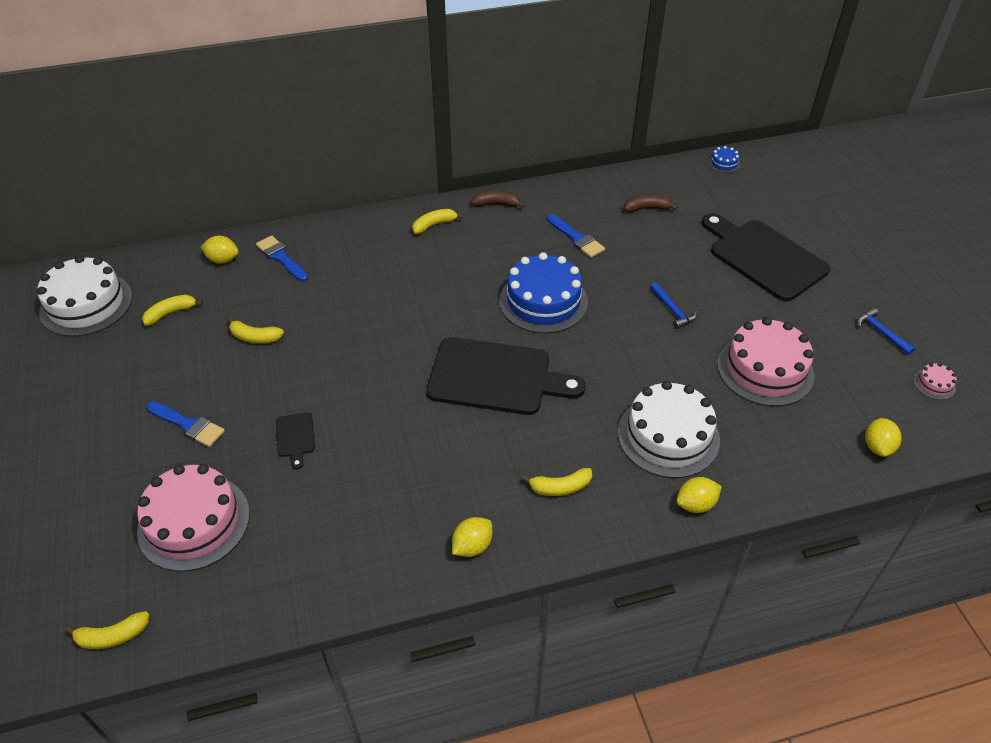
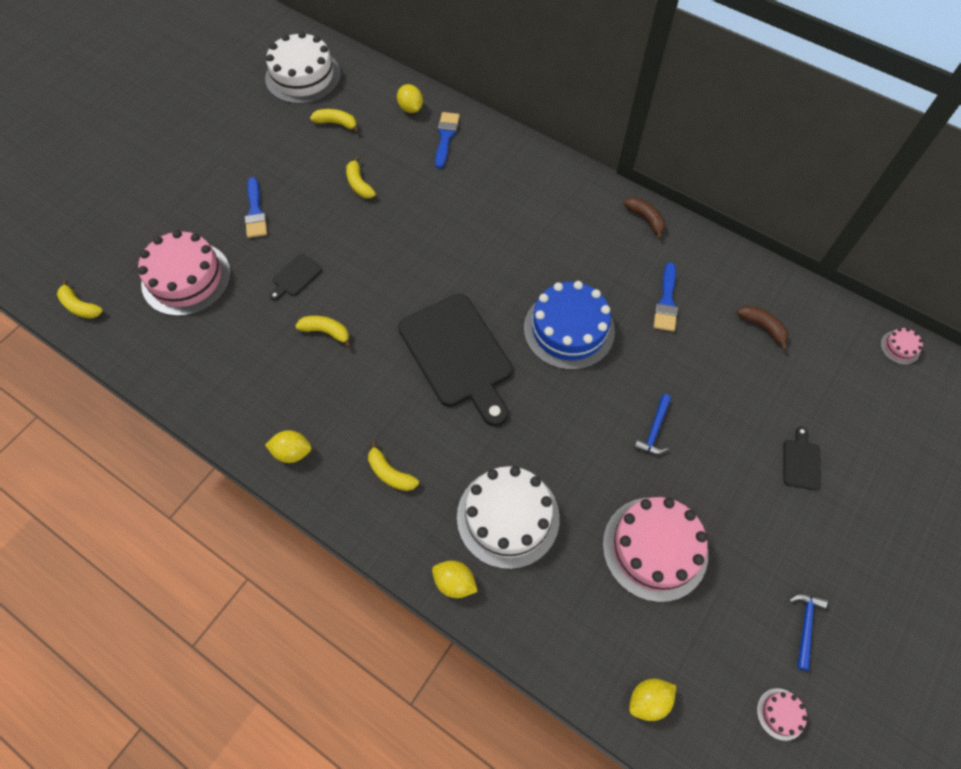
camera: 50 degrees right, 15 degrees up
(434, 225) = (576, 197): yellow banana -> yellow banana (326, 332)
(724, 163) = (900, 347): blue cake -> pink cake
(764, 257) = (801, 462): black cutting board -> black cutting board, size x0.41

